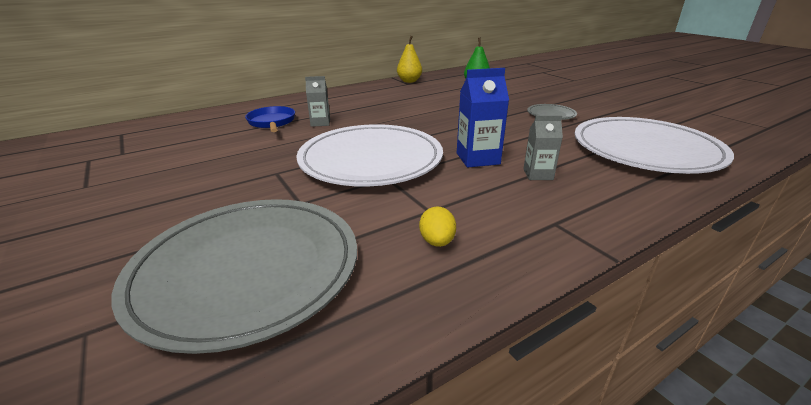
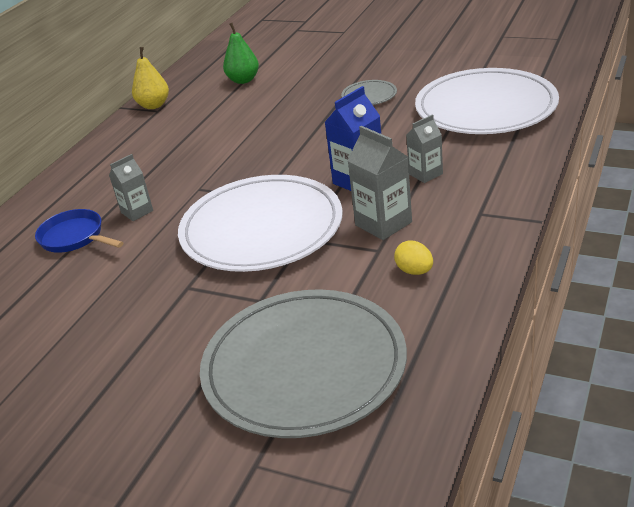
camera: 30 degrees left, 5 degrees up
(459, 194) = (383, 224): none -> grey carton

